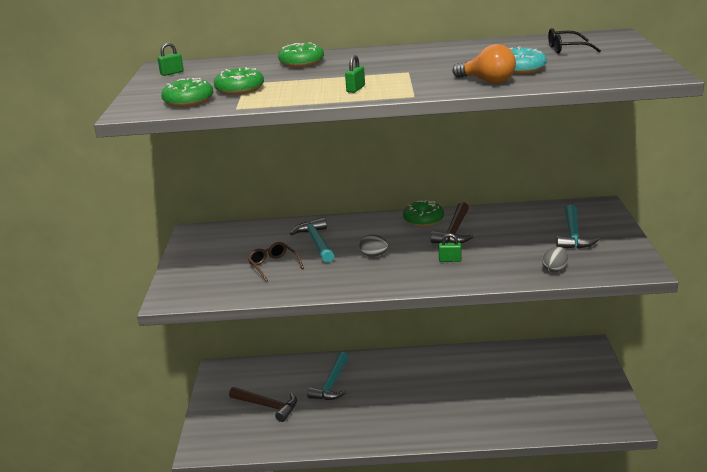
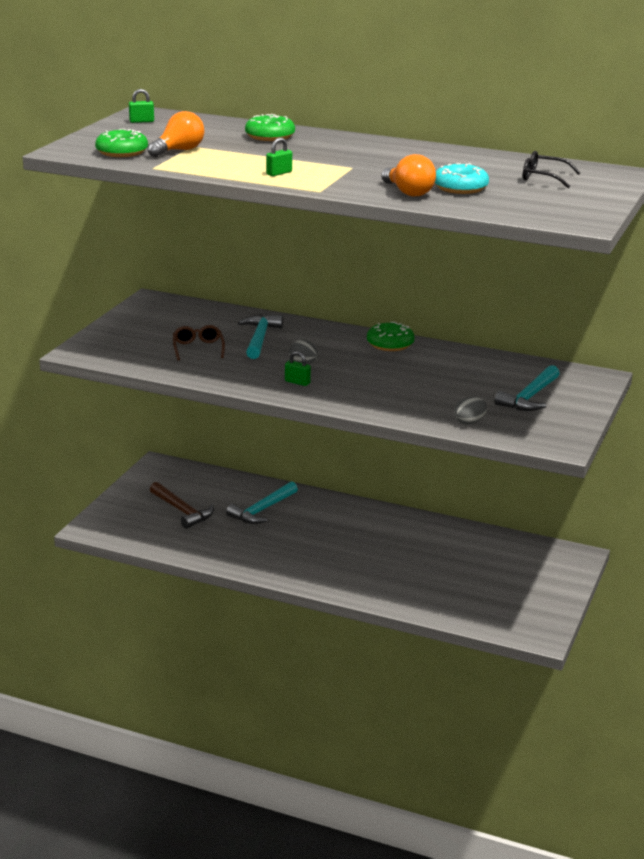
camera: 20 degrees right, 0 degrees up
(240, 89) = (179, 151): green donut -> orange light bulb
(450, 260) = (374, 387): green padlock -> green padlock (297, 382)
(454, 231) = (409, 363): brown hammer -> none

